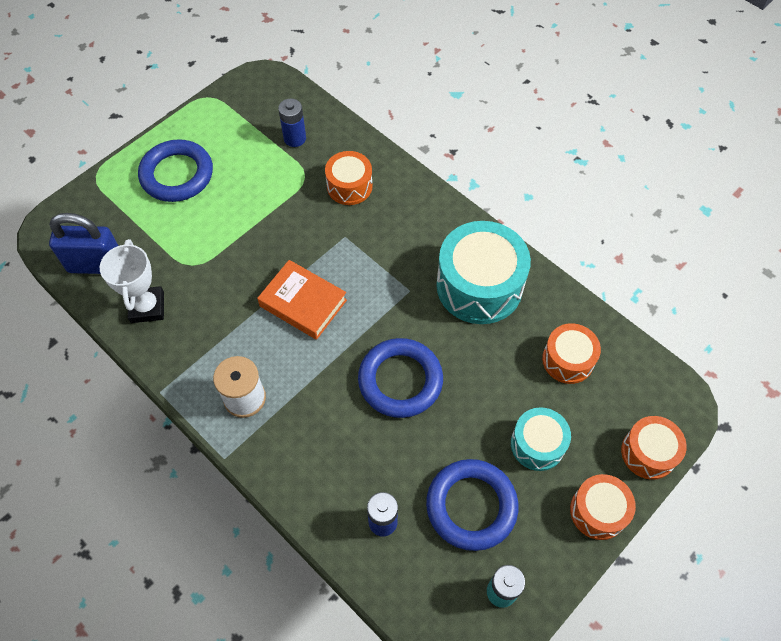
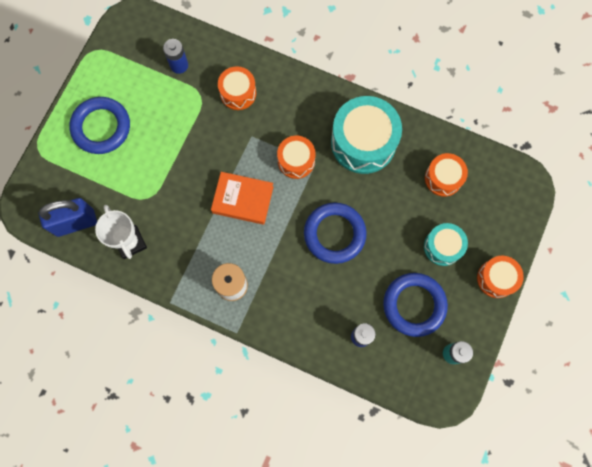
camera: 20 degrees left, 15 degrees up
(648, 453) = (516, 226): orange drum -> orange drum (296, 161)

